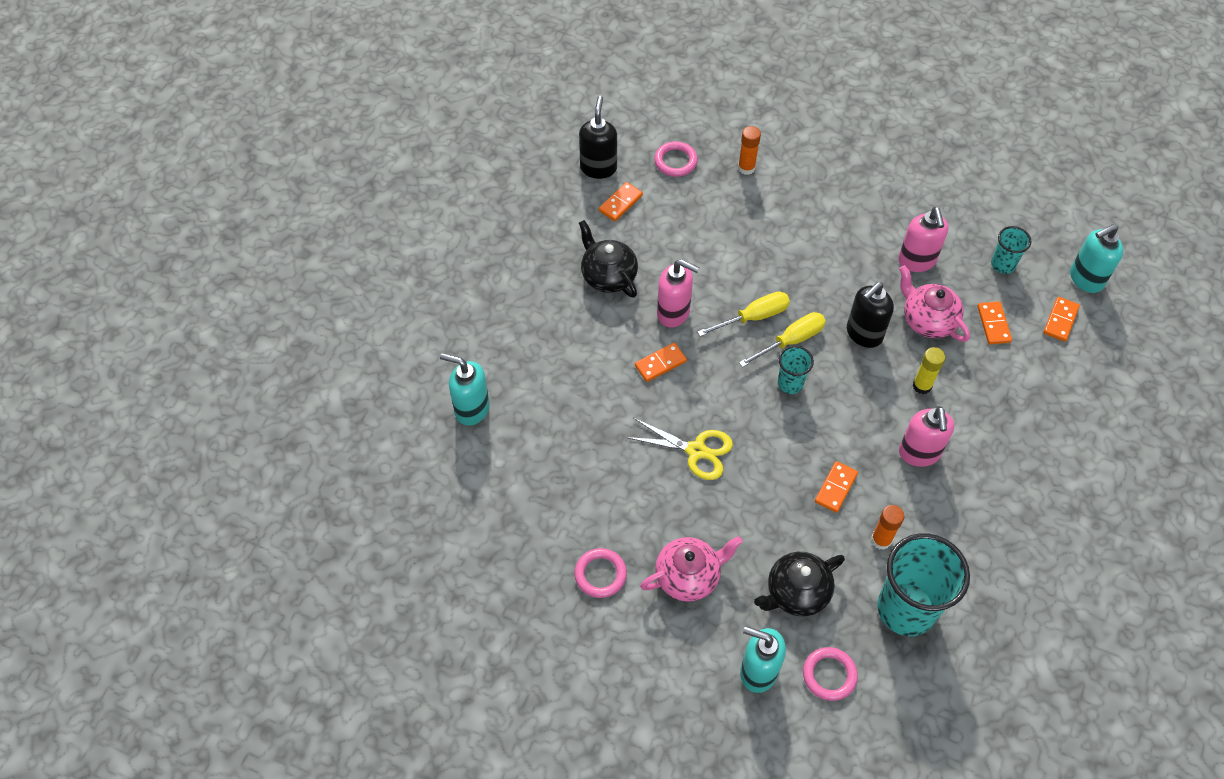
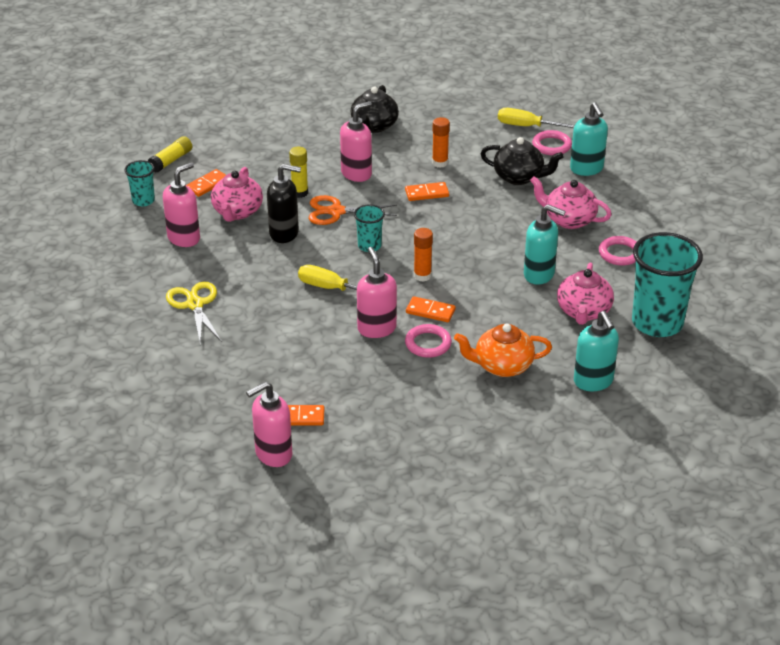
camera: 130 degrees left, 20 degrees down
(549, 362) = (502, 366): none -> orange teapot
(554, 473) = (583, 312): none -> pink teapot
(598, 168) = (273, 454): black soap dispenser -> pink soap dispenser
(608, 276) = (384, 381): black teapot -> black teapot (374, 126)
(675, 161) = (213, 410): pink ring -> pink ring (428, 344)
(696, 451) = (478, 260): yellow scissors -> yellow scissors (194, 304)
(746, 168) = (176, 365): orange glue stick -> orange glue stick (422, 276)
(791, 341) = (331, 262): yellow screwdriver -> yellow screwdriver (527, 126)
(866, 393) = (336, 212): none -> orange scissors
(906, 609) = (473, 137): turquoise cup -> turquoise cup (657, 323)
(1060, 320) = (171, 161): orange domino -> yellow glue stick
(1085, 279) = (118, 163): turquoise soap dispenser -> turquoise soap dispenser (539, 274)

